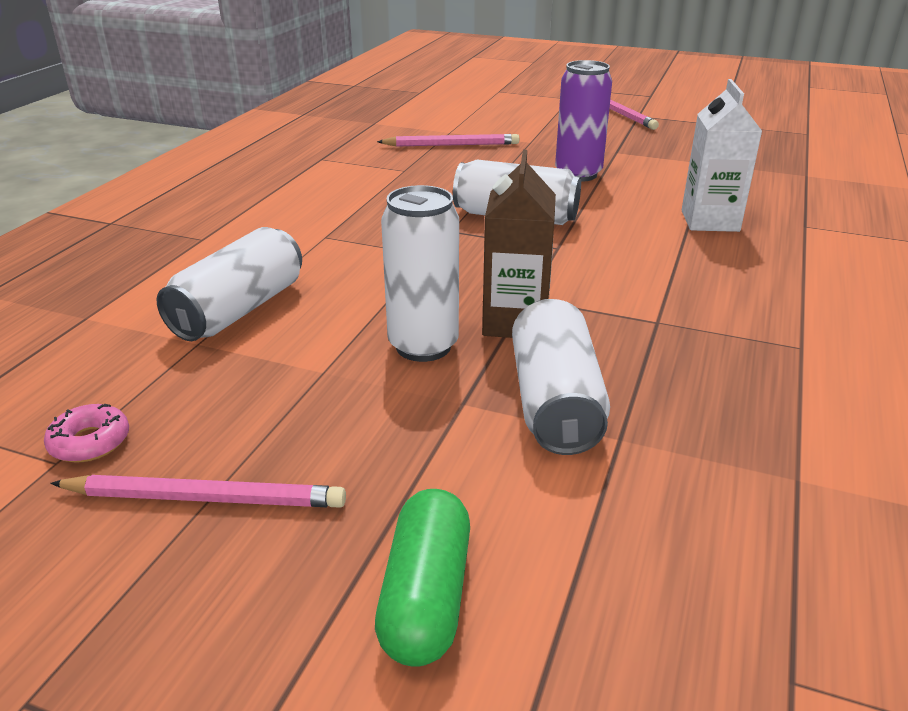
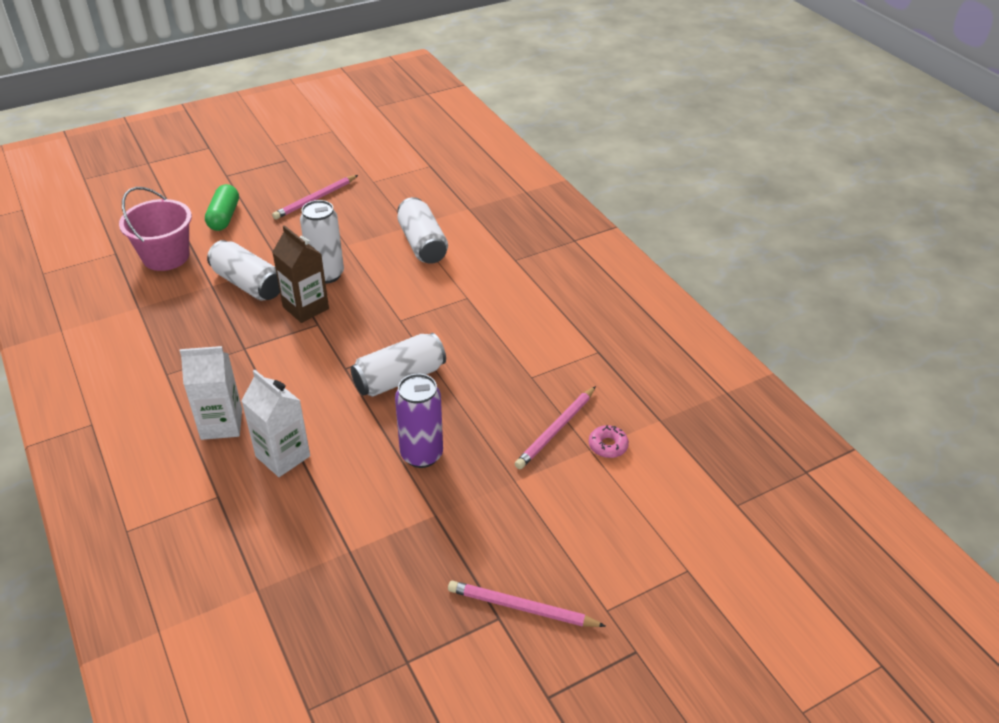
camera: 130 degrees right, 10 degrees up
(90, 442) = (374, 189): pink donut -> pink donut (608, 445)
(426, 596) = (224, 217): green capsule -> green capsule turned 45 degrees clockwise
(661, 569) = (166, 256): none -> pink bucket
(758, 267) = (221, 424): none -> white carton

